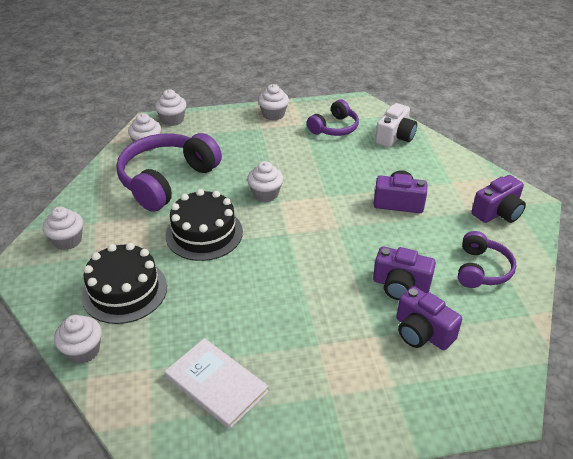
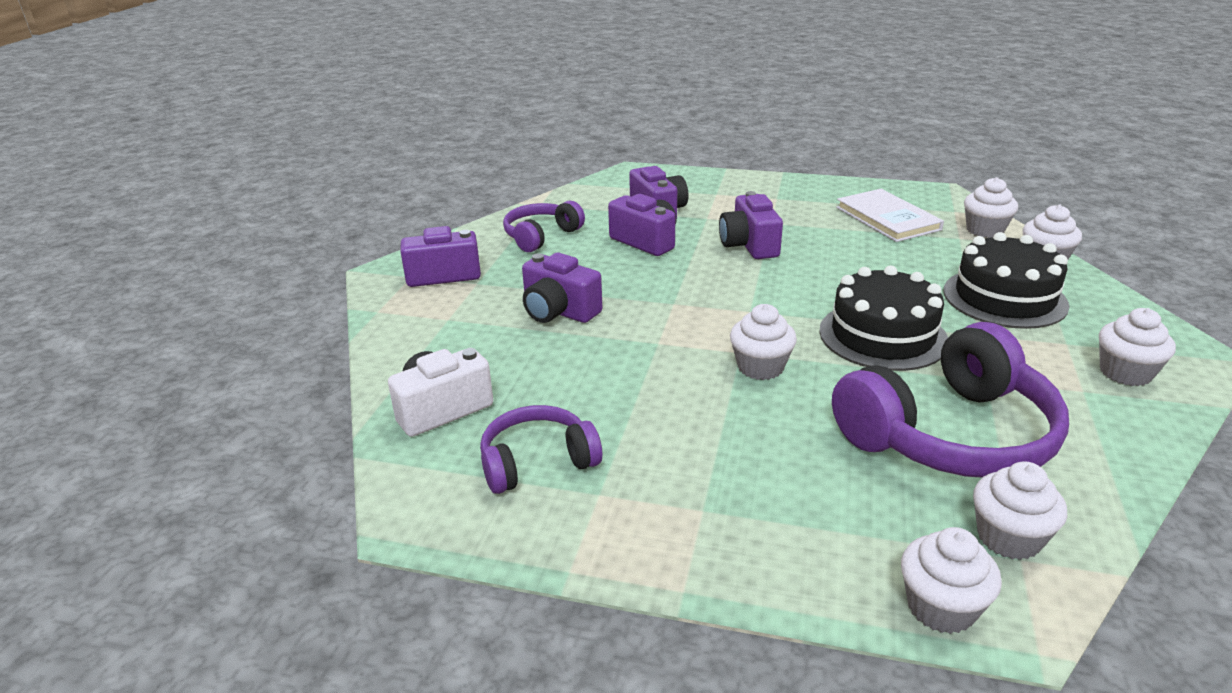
camera: 155 degrees left, 10 degrees down
(273, 114) = (650, 542): white cupcake -> white cupcake (985, 230)
(320, 304) = (749, 245): none -> purple camera

